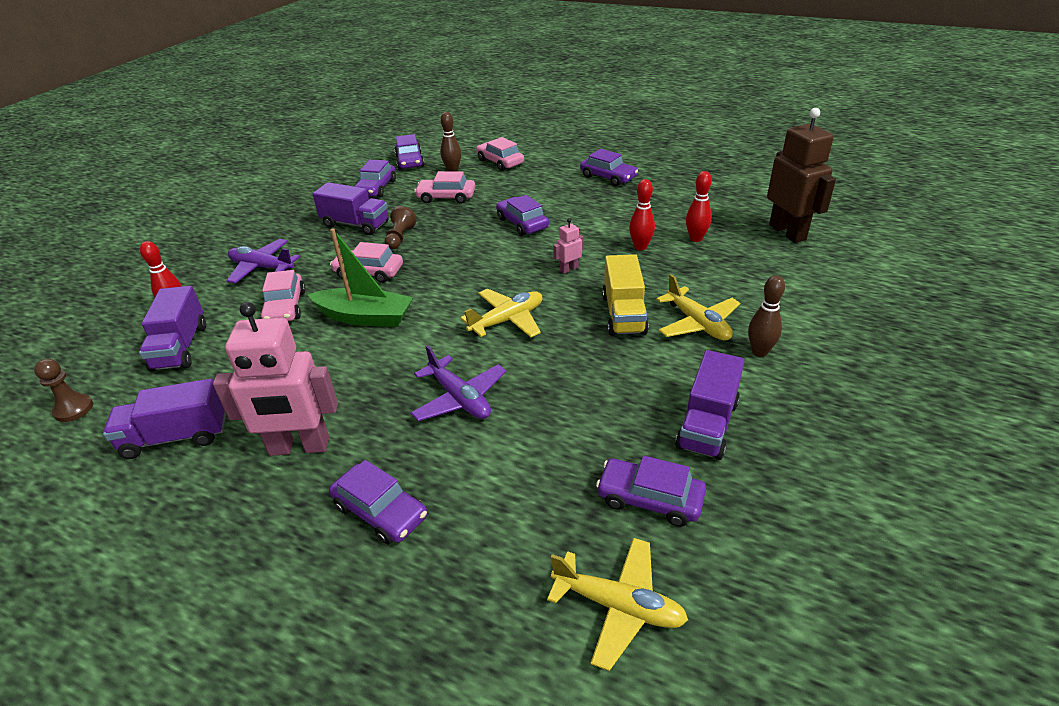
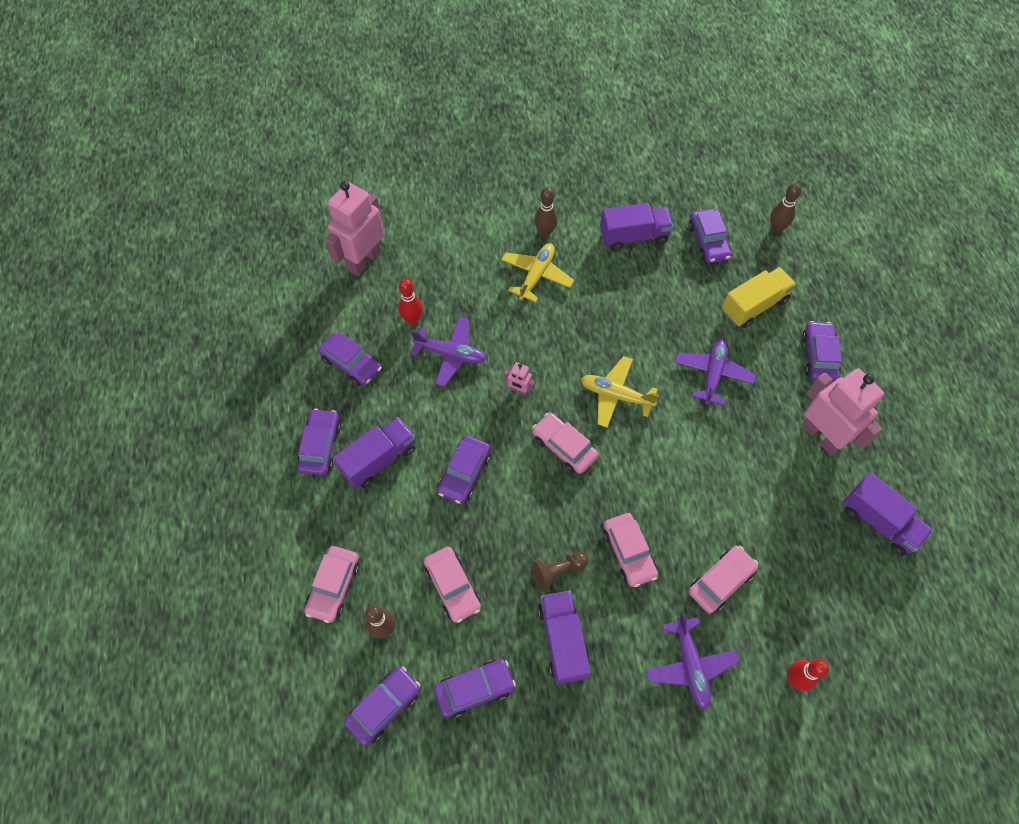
camera: 125 degrees left, 25 degrees up
(73, 409) = (926, 626): brown pawn -> none
(180, 347) = (822, 619): purple truck -> purple truck (378, 459)
(365, 317) = (685, 502): green boat -> none
(490, 273) = (564, 447): none -> pink car
(619, 606) = (776, 228): yellow plane -> brown bowling pin
(623, 314) = (555, 324): yellow truck -> yellow truck (754, 305)
(640, 247) = (451, 354): red bowling pin -> purple plane
(672, 202) = (351, 363): none -> purple car
(787, 232) = (364, 260): brown robot -> pink robot

